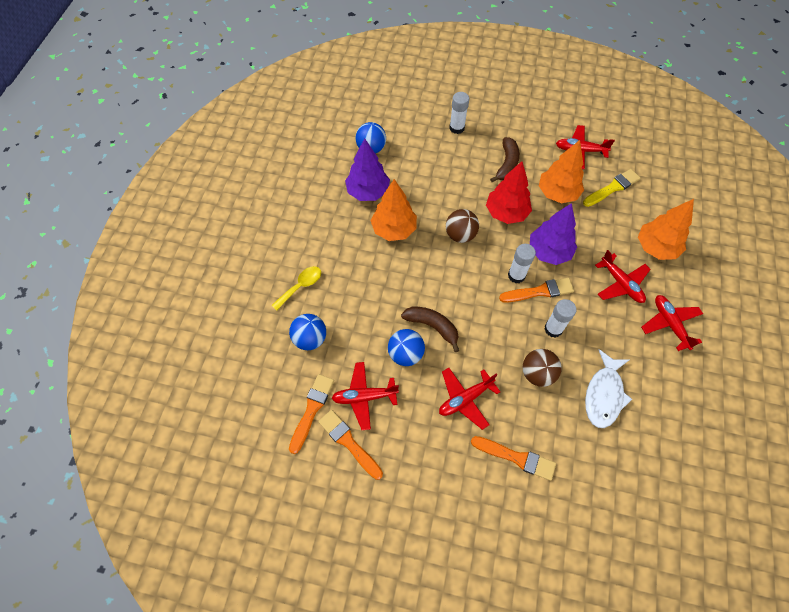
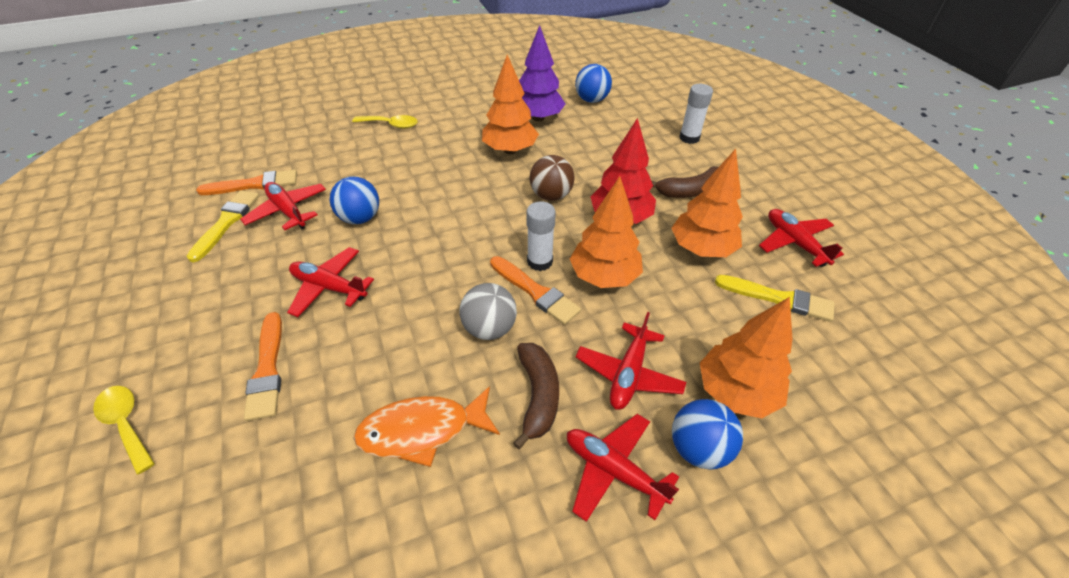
camera: 55 degrees right, 15 degrees down
(310, 339) = (335, 152): blue ball -> blue ball (698, 448)
(349, 442) = (226, 222): orange brush -> yellow brush
(432, 326) = (410, 223): brown banana -> brown banana (538, 396)
(515, 549) = (126, 424): none -> yellow spoon
(537, 374) = (408, 340): brown ball -> none
(549, 252) = (604, 276): purple tree -> orange tree
(553, 329) = (489, 328): white glue stick -> grey ball
(604, 394) = (422, 430): white fish -> orange fish
(670, 324) = (614, 471): red plane -> red plane turned 90 degrees counterclockwise

